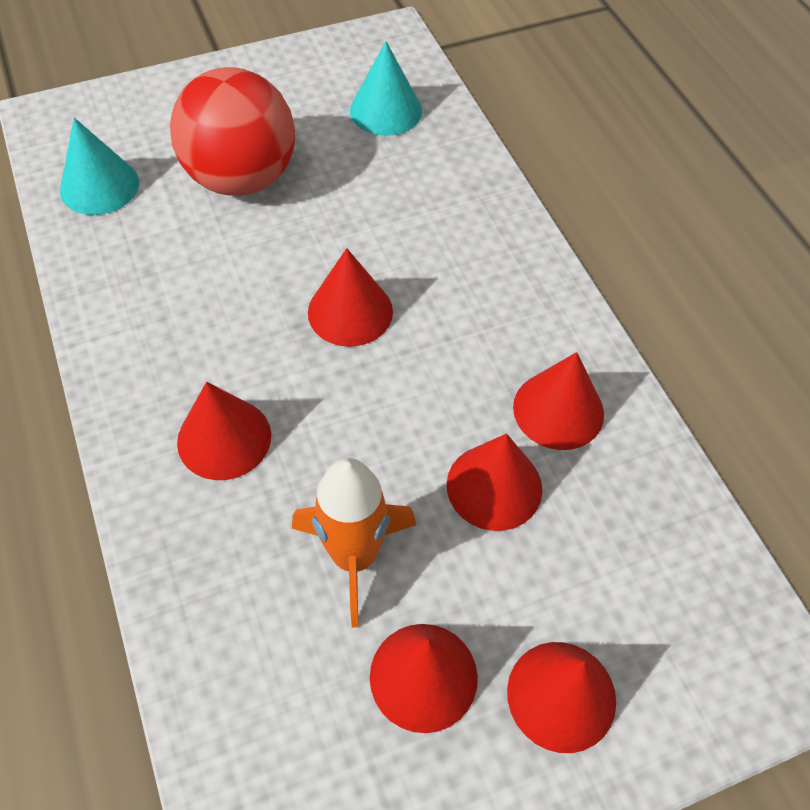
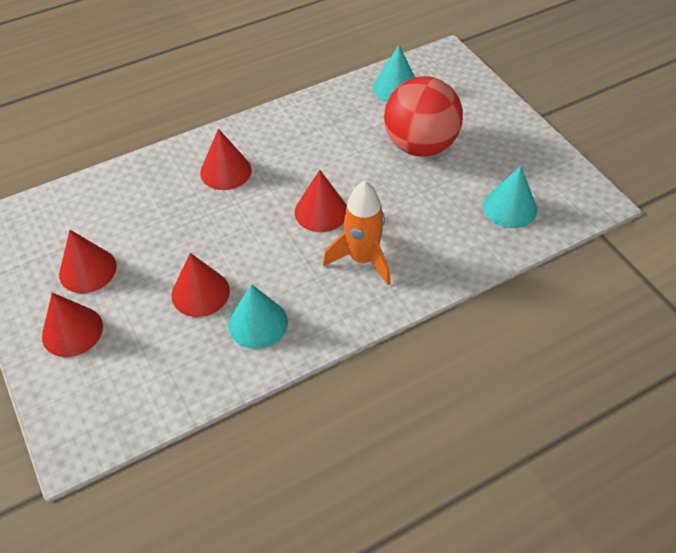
camera: 85 degrees right, 5 degrees down
(354, 557) = (155, 234): orange rocket -> orange rocket (362, 259)
(558, 410) = (258, 323): red cone -> turquoise cone

